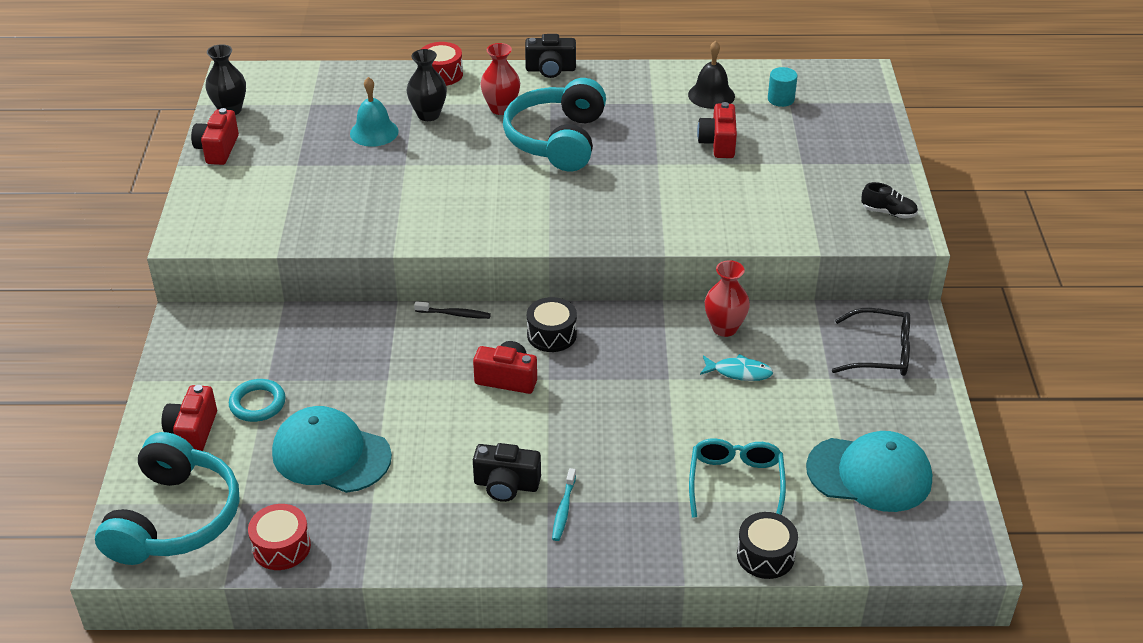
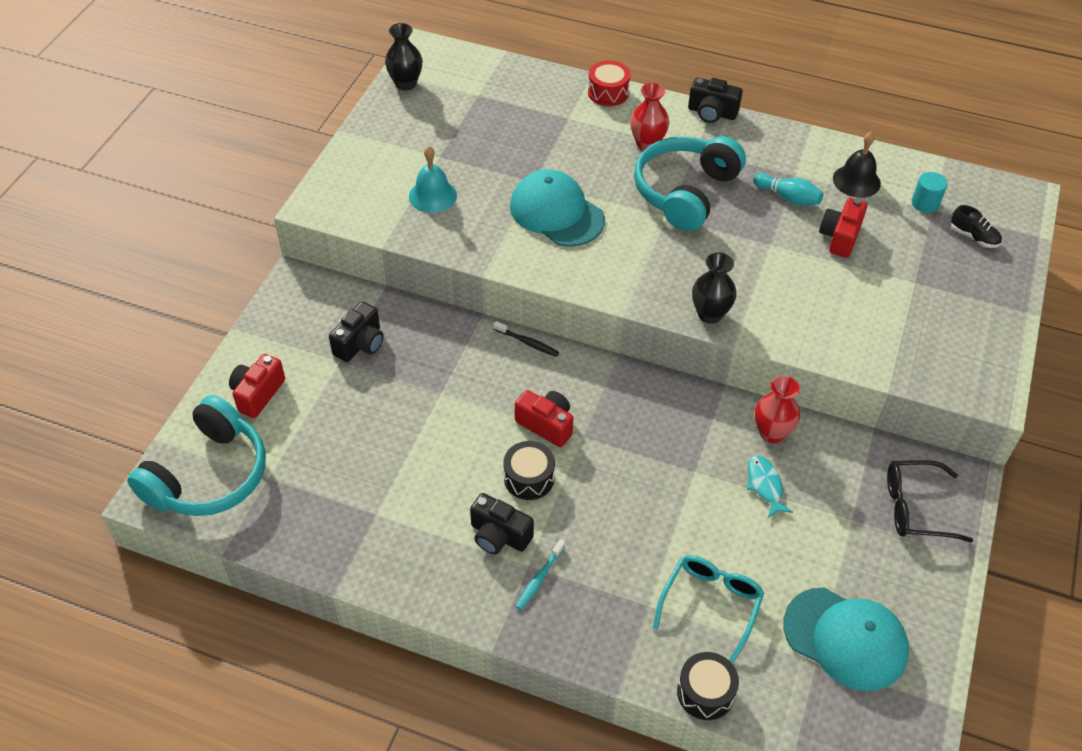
camera: 20 degrees right, 10 degrees up
(217, 149) = (378, 122): red camera -> none
(257, 404) = (321, 383): turquoise ring -> none
(281, 547) = (283, 533): red drum -> none
(282, 359) = (360, 344): none -> black camera
(331, 454) = (361, 454): turquoise cap -> turquoise cap (556, 213)
(374, 132) = (521, 139): turquoise bell -> turquoise bell (432, 195)
(428, 115) = (577, 133): black vase -> black vase (710, 314)
(551, 335) = (606, 391): black drum -> black drum (529, 478)
(655, 122) = (788, 197): none -> turquoise bowling pin
(739, 372) = (765, 485): turquoise fish -> turquoise fish turned 135 degrees counterclockwise
(880, 353) = (915, 508): black glasses -> black glasses turned 150 degrees clockwise
(888, 212) = (979, 363): black shoe -> black shoe (973, 237)

